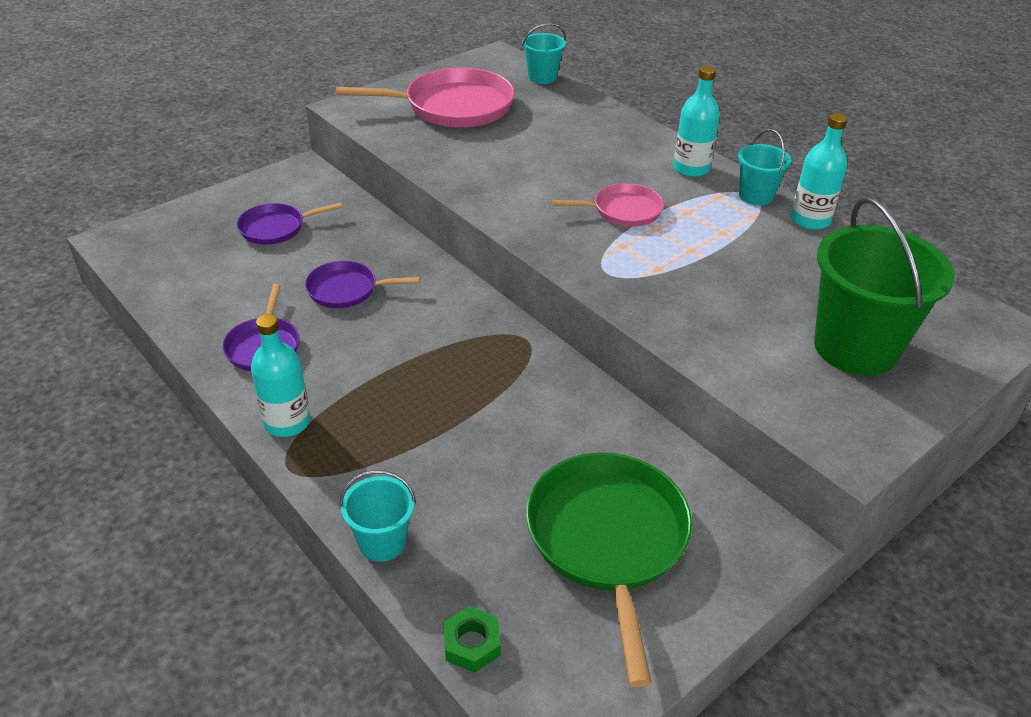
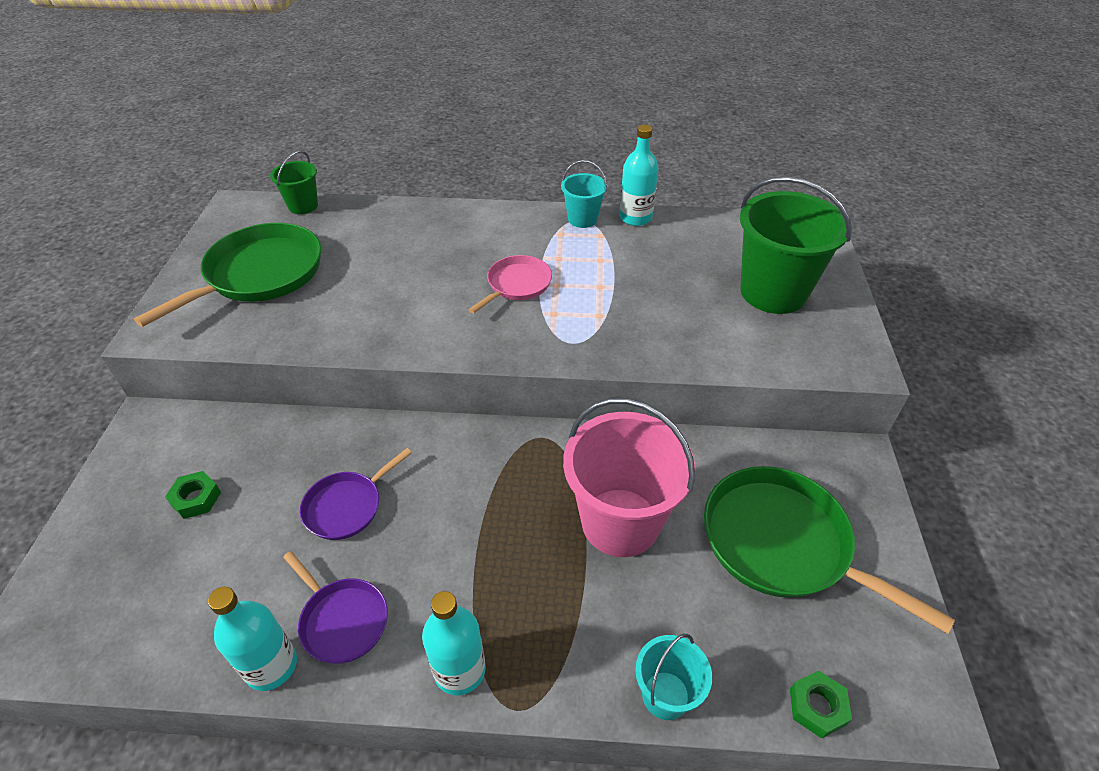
camera: 45 degrees left, 5 degrees up
(275, 228) = (196, 498): purple pan -> green nut
(453, 107) = (260, 274): pink pan -> green pan
(503, 428) = (620, 522): none -> pink bucket
(542, 77) = (303, 206): turquoise bucket -> green bucket
(691, 169) = (516, 222): turquoise bottle -> turquoise bottle (271, 666)

